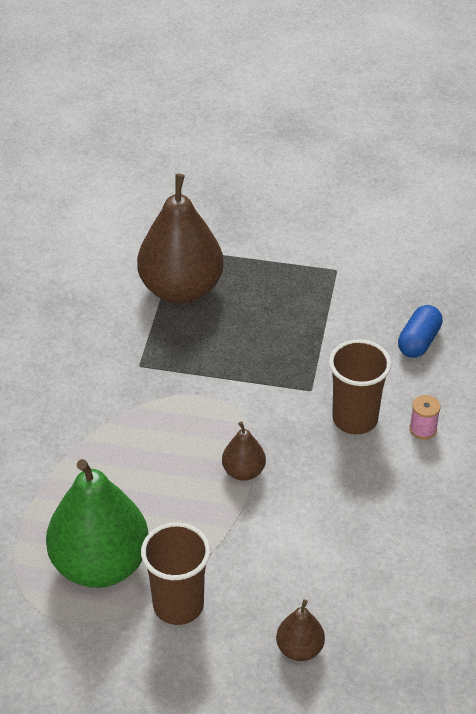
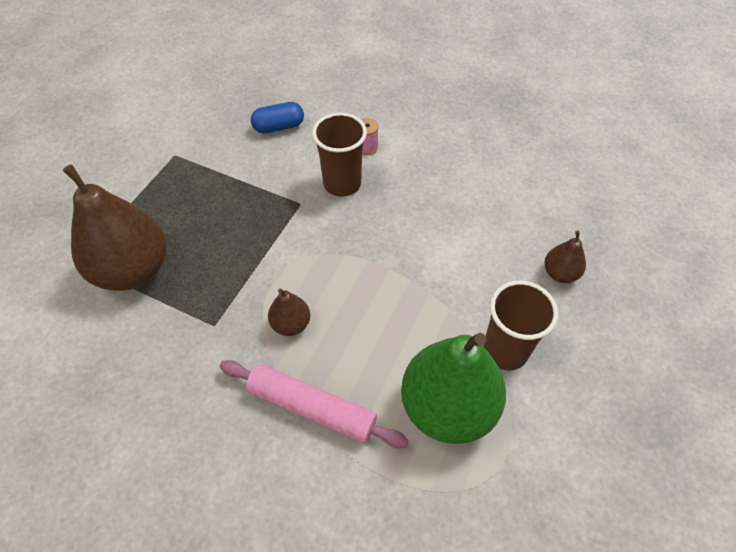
camera: 75 degrees left, 10 degrees up
(73, 459) = (311, 408): none -> pink rolling pin
(243, 471) = (372, 270): brown pear -> brown pear (291, 324)
(419, 341) = (279, 127): blue capsule -> blue capsule turned 60 degrees counterclockwise

